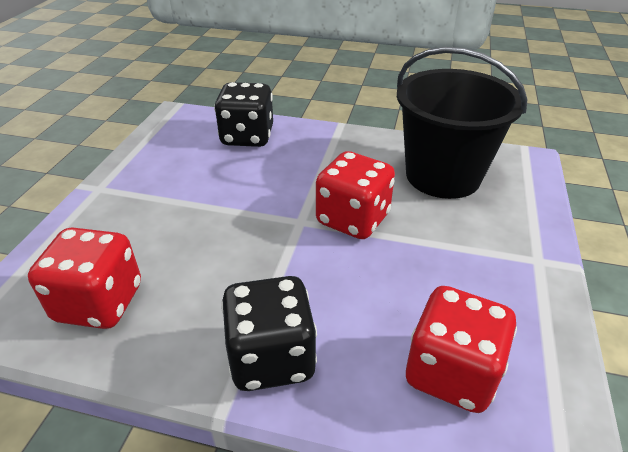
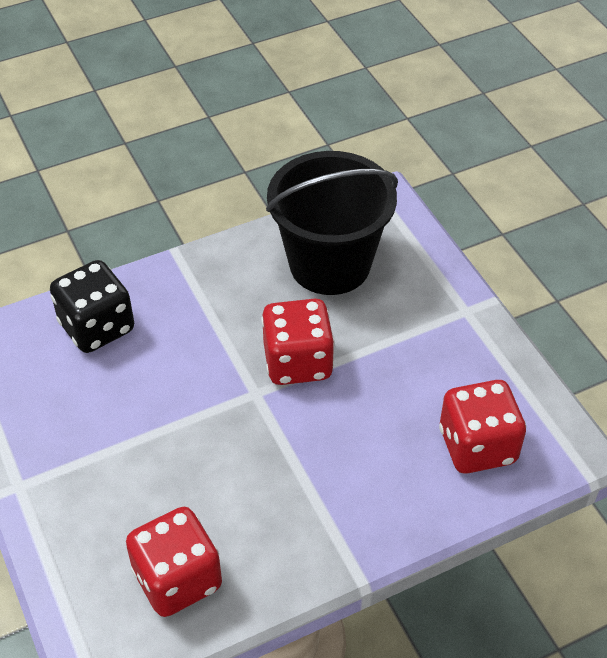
camera: 40 degrees left, 10 degrees up
(271, 358) = (356, 521): black dice -> none

